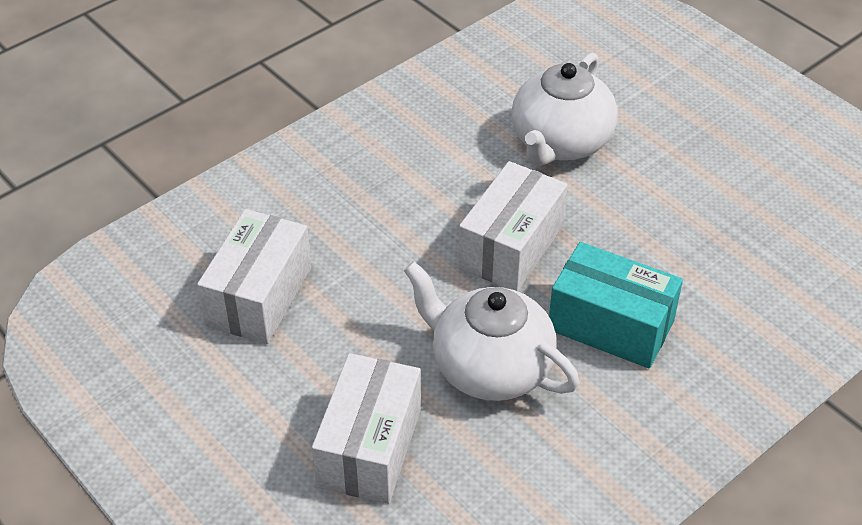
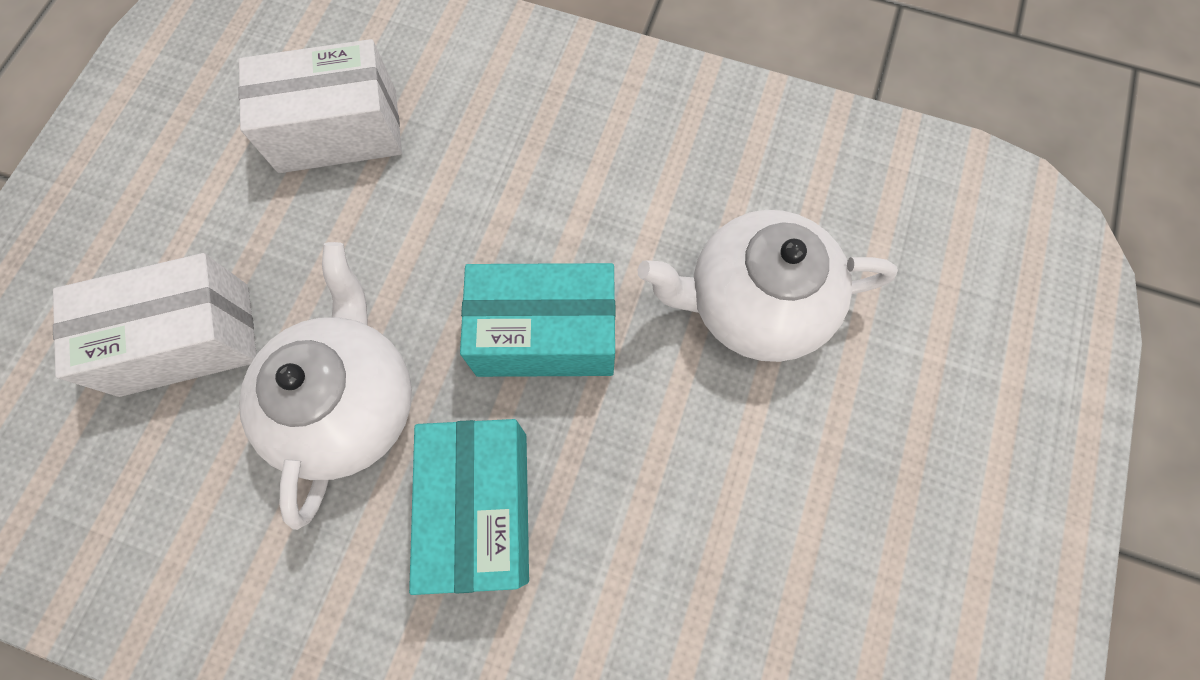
camera: 60 degrees right, 25 degrees up
(511, 247) = (545, 334): white box -> turquoise box

